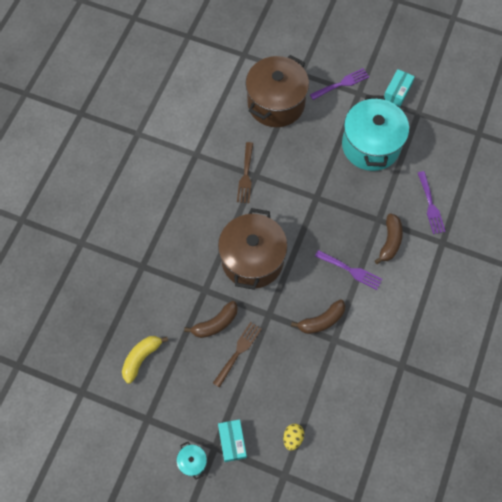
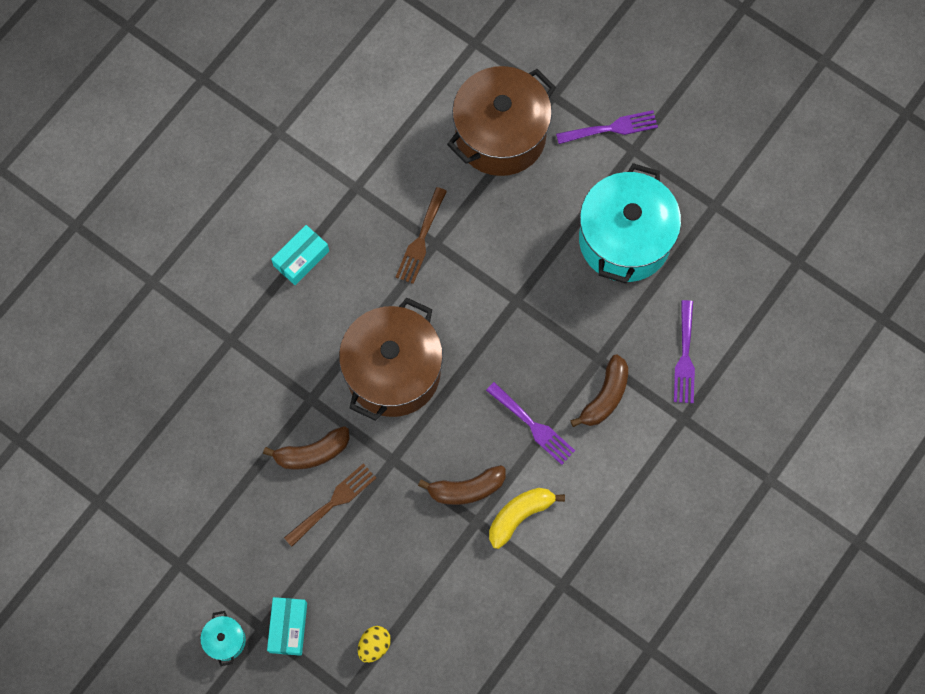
camera: 15 degrees right, 5 degrees up
(141, 358) = (193, 475): yellow banana -> yellow banana (519, 516)
(397, 91) = (694, 162): turquoise box -> turquoise box (301, 258)

